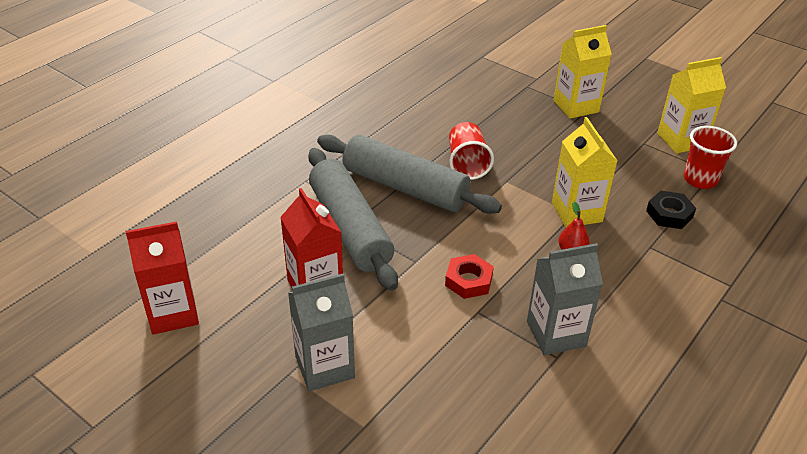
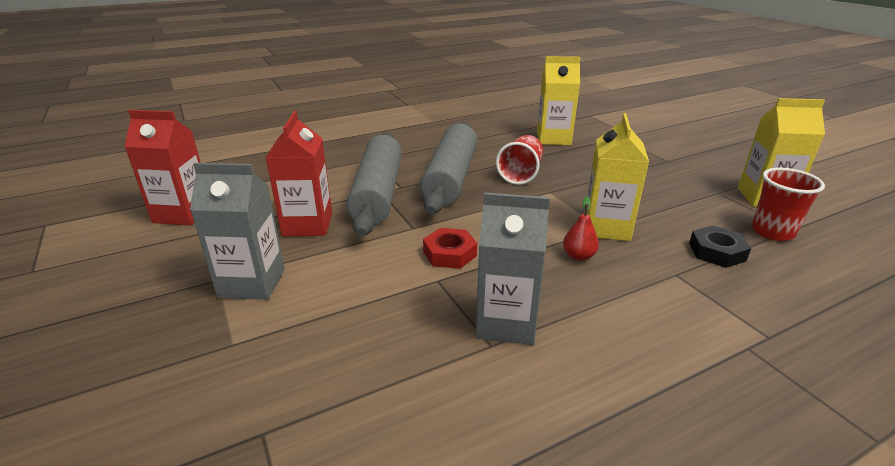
camera: 25 degrees right, 10 degrees down
(405, 187) = (450, 178): grey rolling pin -> grey rolling pin turned 45 degrees clockwise
(576, 106) = (658, 156): yellow carton -> yellow carton (553, 139)

